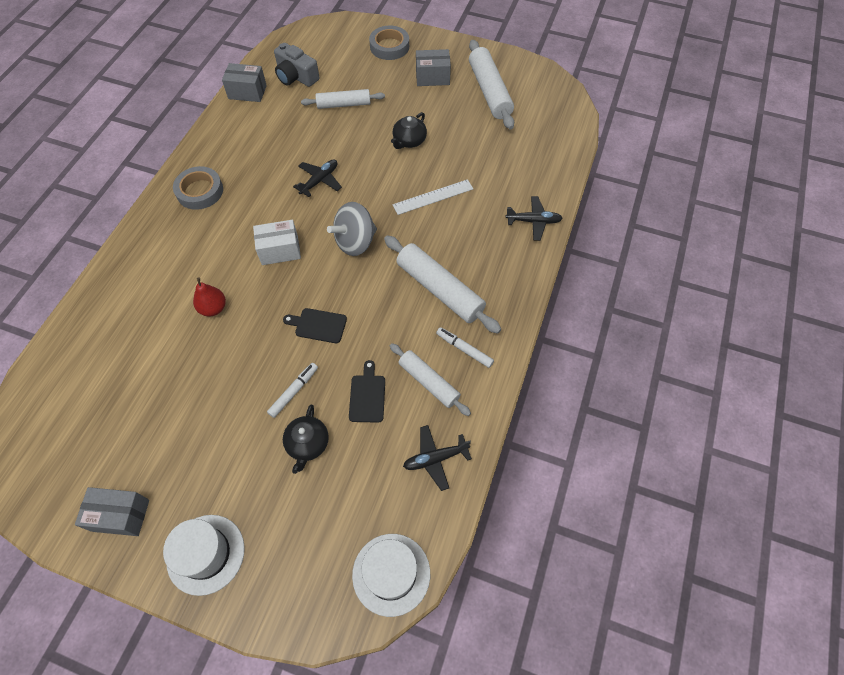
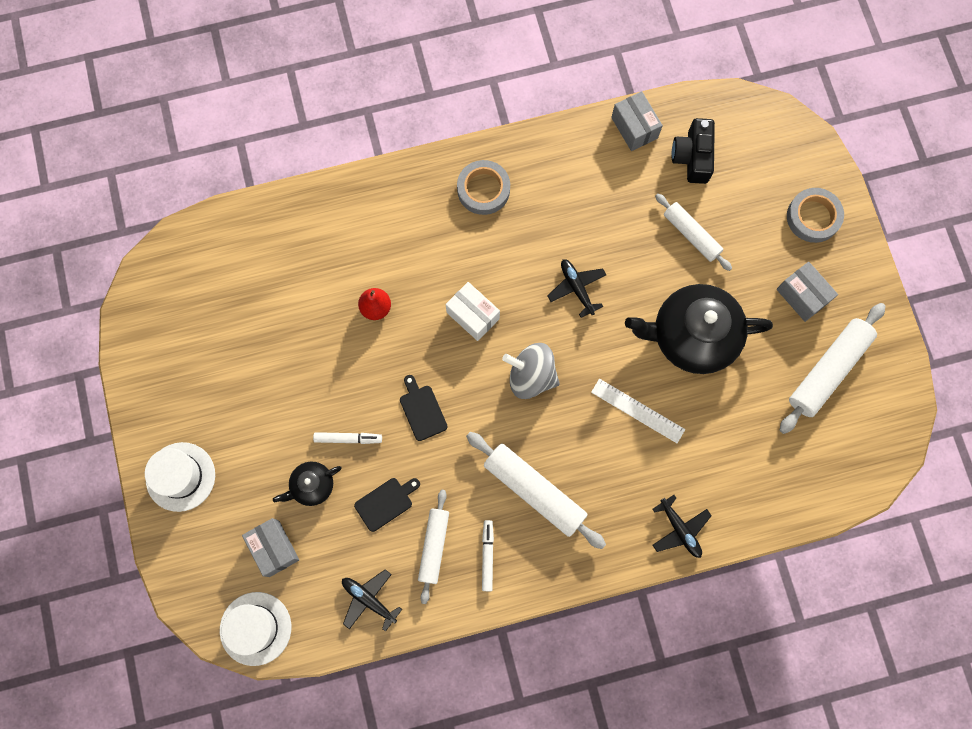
camera: 55 degrees right, 15 degrees up
(120, 515) = (166, 389): grey box -> grey box (274, 548)
(296, 76) = (692, 157): grey camera -> black camera
(319, 181) = (576, 288): black plane -> black plane turned 120 degrees counterclockwise
(409, 141) = (692, 336): black teapot -> black teapot, size x2.10
(439, 290) = (534, 491): white rolling pin -> white rolling pin turned 60 degrees counterclockwise

